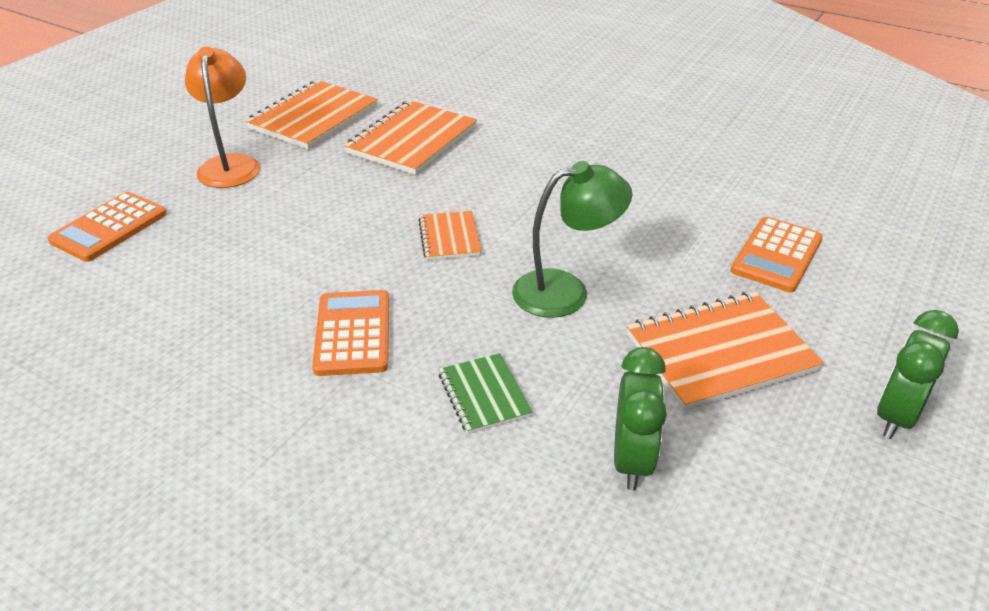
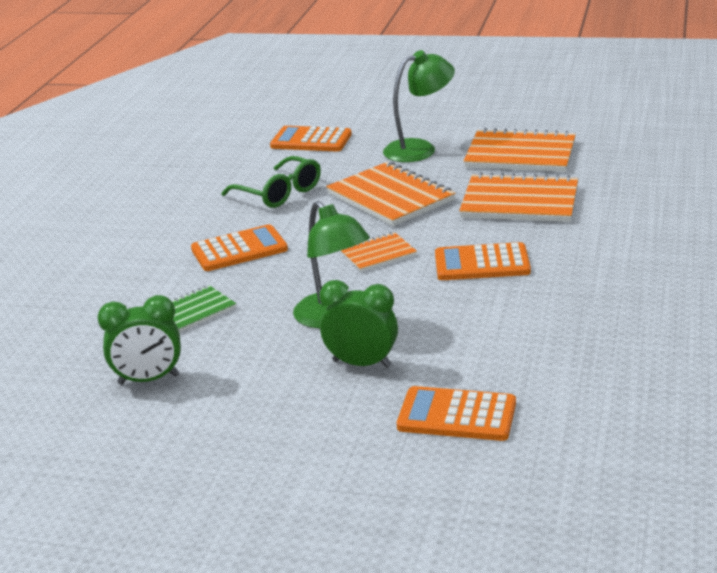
camera: 75 degrees right, 10 degrees down
(230, 164) = (419, 149): orange lamp -> green lamp
(230, 276) = (279, 193): none -> green glasses
(516, 185) = (482, 263): none -> orange calculator
(720, 353) = (286, 401): orange notebook -> orange notebook (390, 197)
(896, 416) = (240, 500): green clock -> green clock (362, 364)

